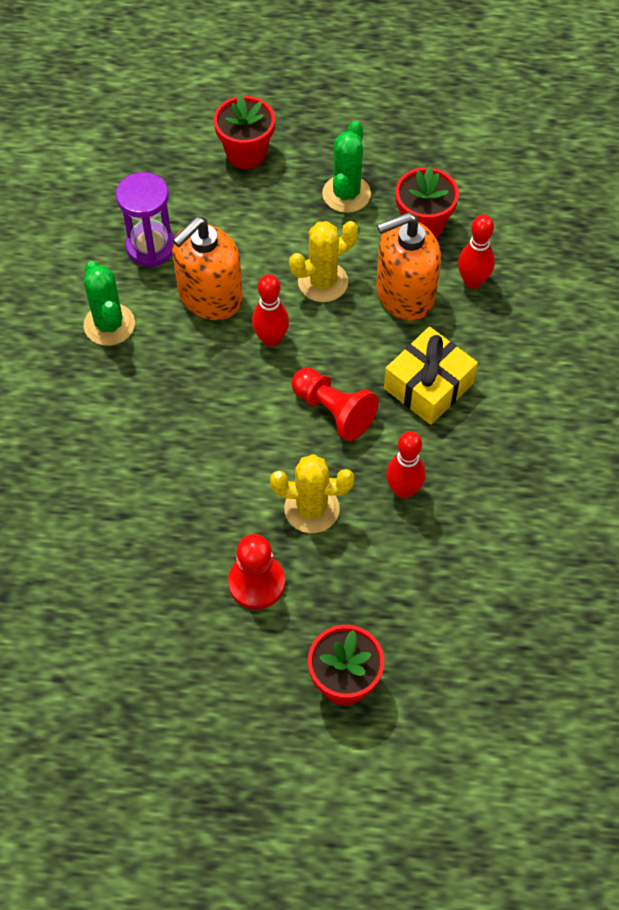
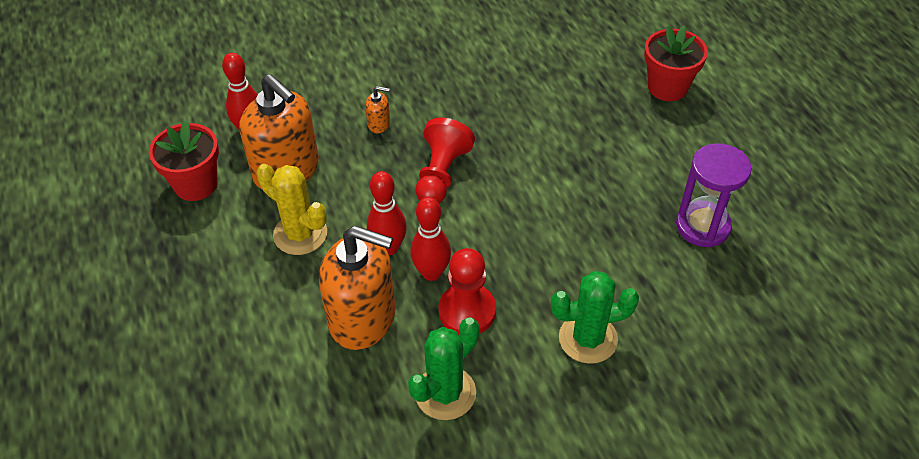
camera: 115 degrees left, 10 degrees down
(151, 247) = (322, 403): purple hourglass -> purple hourglass (702, 226)
(246, 153) = (146, 370): red flower pot -> none
(256, 583) = (632, 163): red pawn -> red pawn (467, 311)
(311, 509) = (544, 155): yellow cactus -> none
(346, 194) = (176, 257): green cactus -> green cactus (588, 338)
(403, 490) = (488, 107): red bowling pin -> red bowling pin (431, 273)
(428, 386) = (379, 124): yellow gift -> orange soap dispenser

